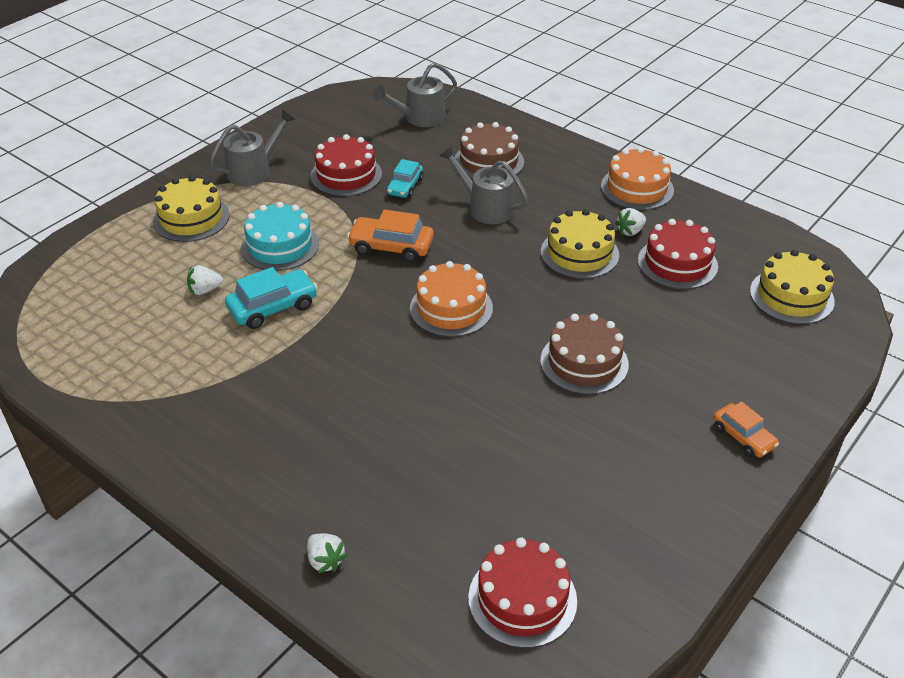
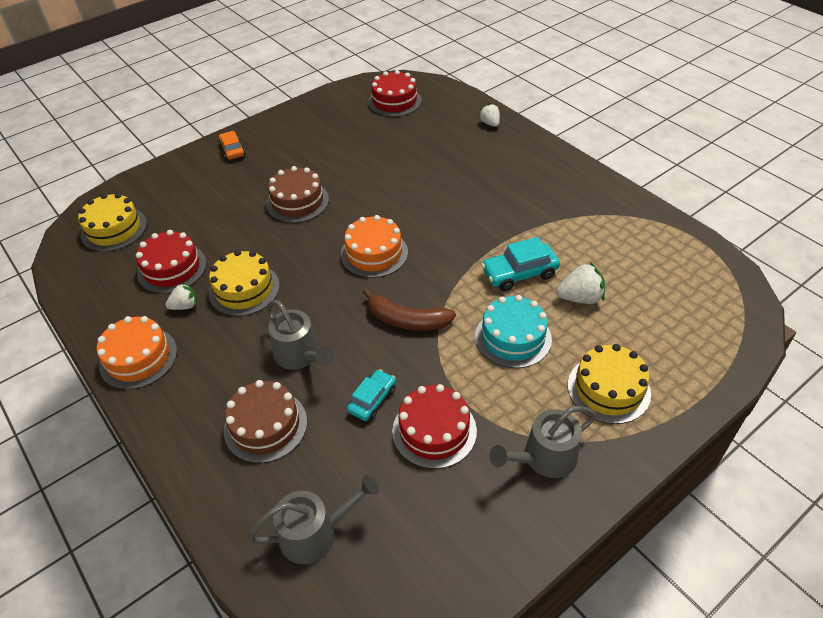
camera: 165 degrees left, 5 degrees up
(205, 290) = (580, 298): white strawberry -> white strawberry, size x1.51
(391, 247) = (407, 320): orange car -> brown banana

